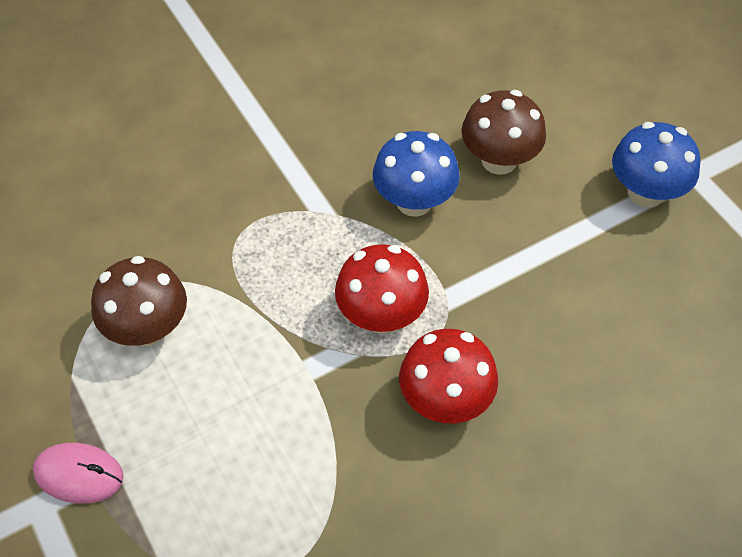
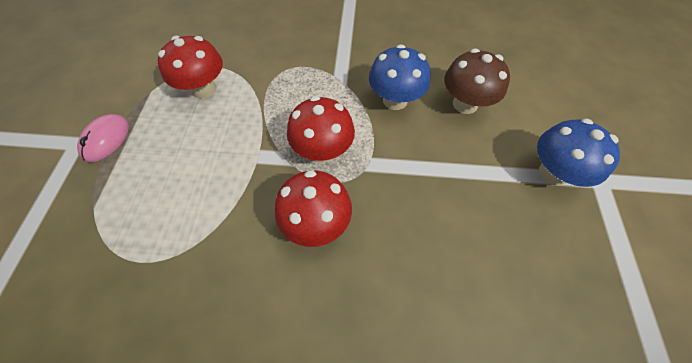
camera: 35 degrees right, 5 degrees up
(79, 474) = (106, 139): pink mouse -> pink mouse turned 60 degrees clockwise
(148, 328) = (204, 89): brown mushroom -> red mushroom

